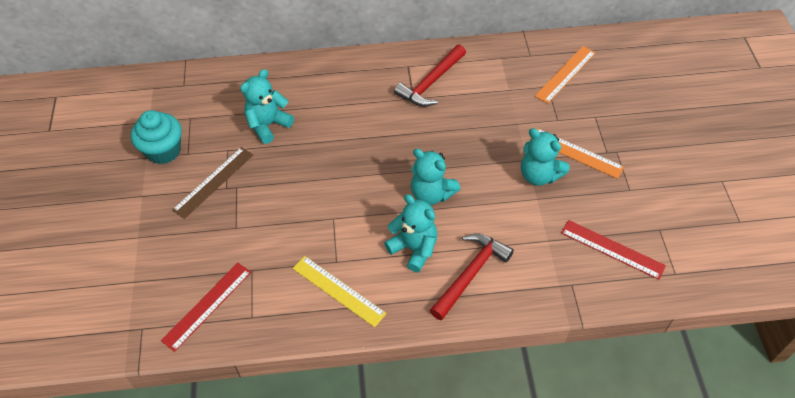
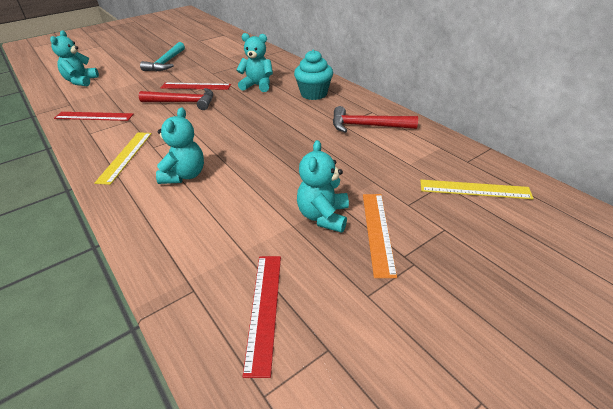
camera: 60 degrees right, 15 degrees down
(99, 191) = (166, 63): none -> turquoise hammer
(163, 151) = (208, 67): turquoise cupcake -> turquoise cupcake (314, 94)
(213, 182) = (196, 86): brown ruler -> red ruler
(431, 194) = (249, 164): turquoise teddy bear -> turquoise teddy bear (81, 81)
(470, 274) = (172, 214): red hammer -> red hammer (182, 102)
(565, 74) = (474, 189): orange ruler -> yellow ruler

